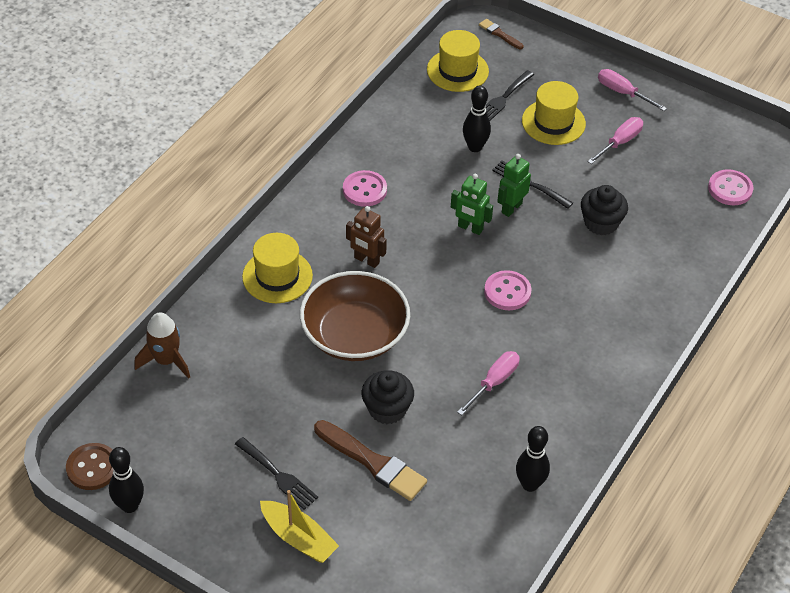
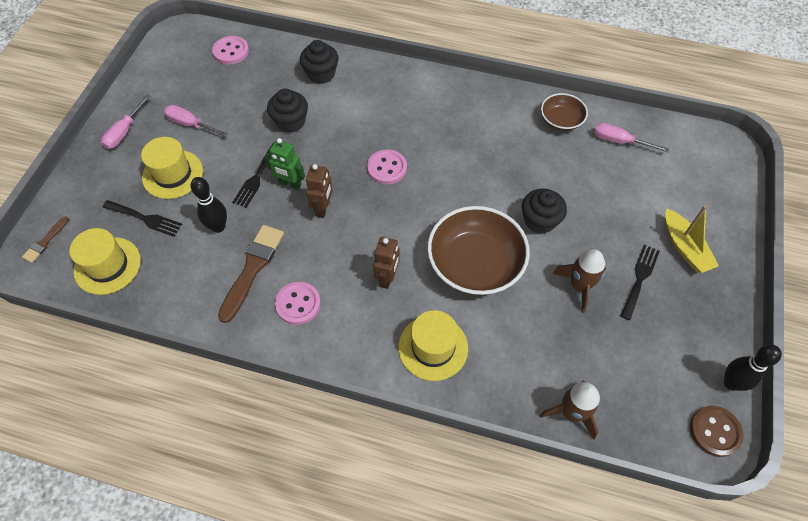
camera: 105 degrees left, 10 degrees up
(292, 416) = (579, 286): none -> brown rocket
(298, 538) = (684, 247): yellow boat -> yellow boat turned 135 degrees clockwise
(373, 462) = (593, 217): brown brush -> brown brush (252, 269)
(470, 228) = (323, 208): green robot -> brown robot
(494, 382) = (481, 158): pink screwdriver -> pink screwdriver (619, 141)
(530, 484) = (561, 120): black bowling pin -> brown bowl
(672, 263) = (321, 74): none -> black cupcake

